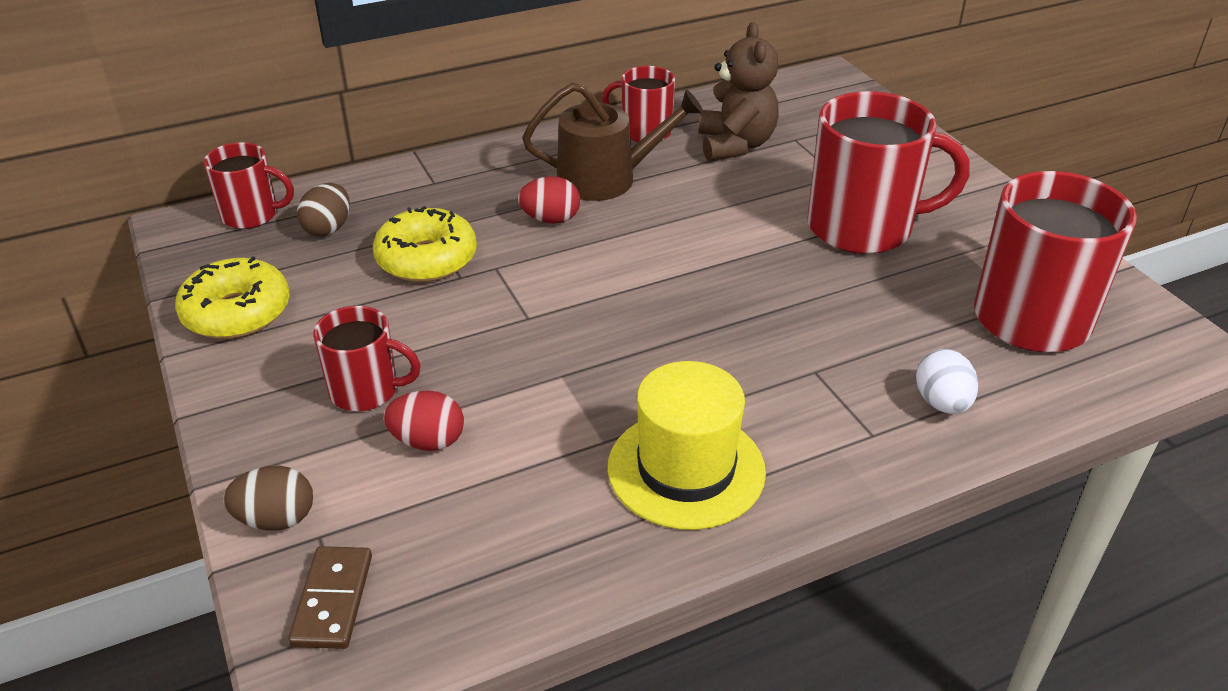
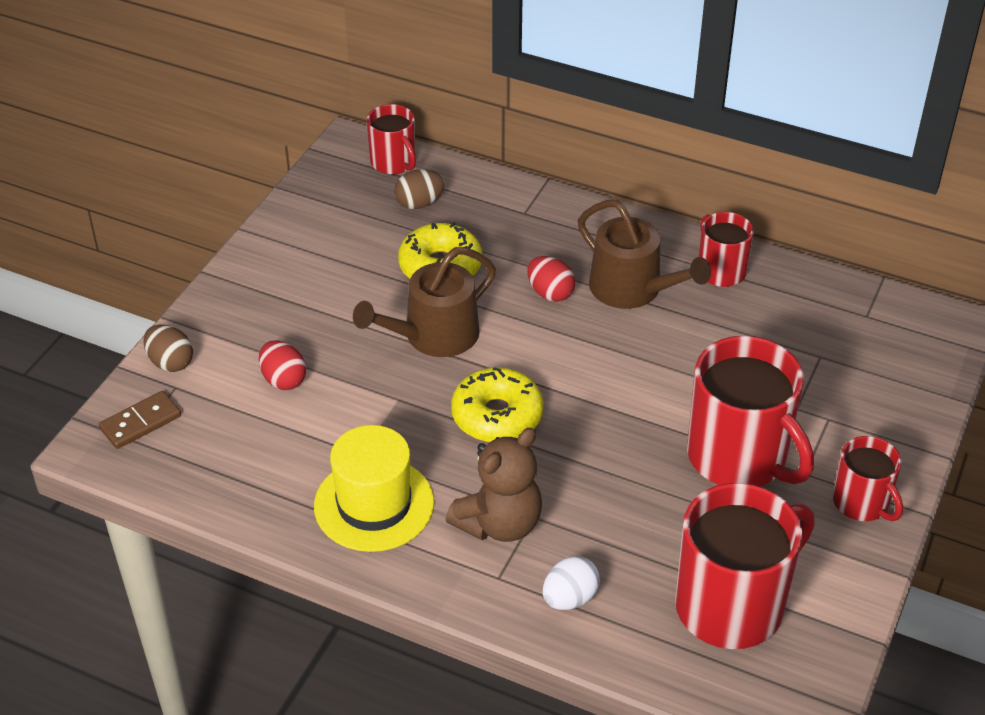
camera: 50 degrees right, 5 degrees up
(237, 312) = (302, 227): yellow donut -> yellow donut (497, 416)
(366, 391) = (296, 326): red mug -> red mug (861, 503)
(509, 309) = (434, 336): none -> brown watering can
(735, 145) = (766, 328): brown teddy bear -> brown teddy bear (499, 523)

